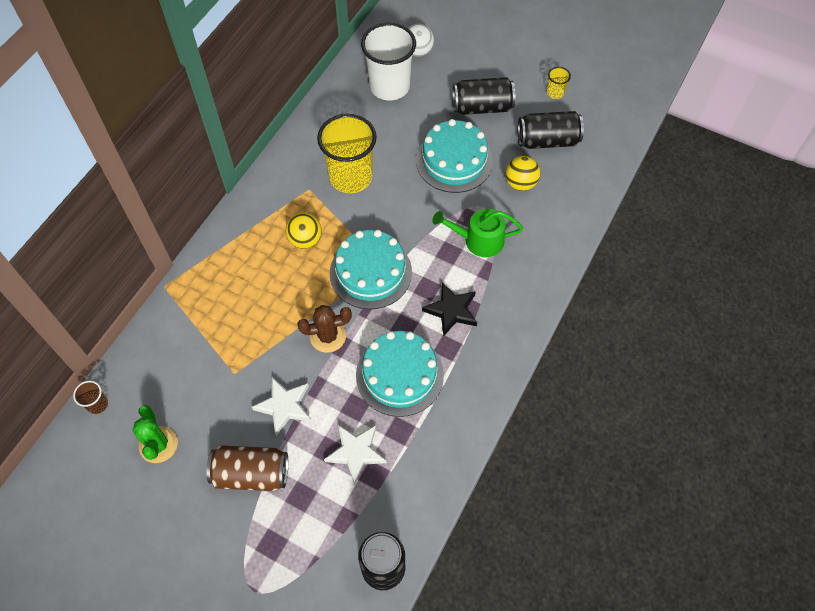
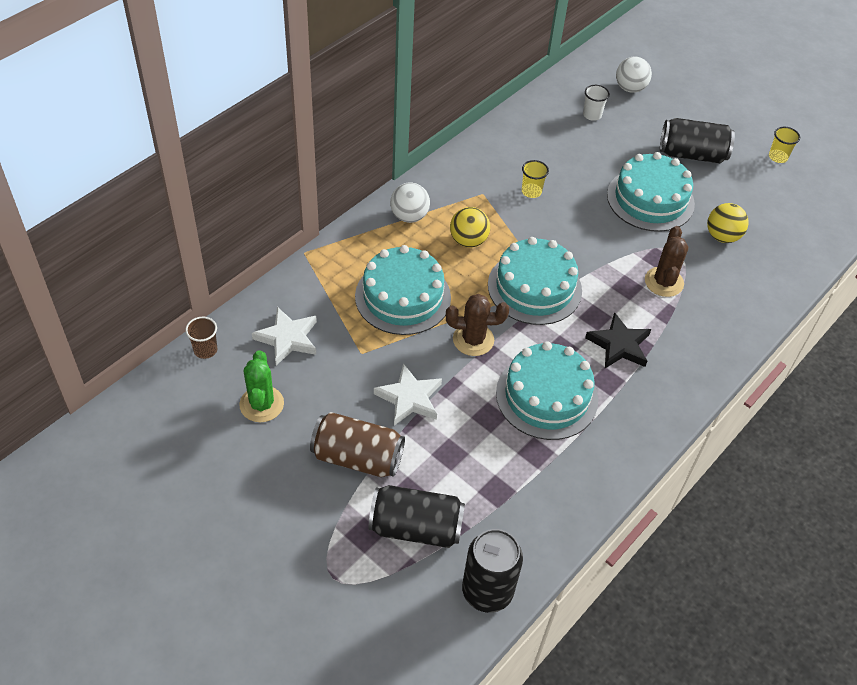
camera: 10 degrees right, 10 degrees down
(249, 227) = (409, 216): none -> white ball
(259, 309) = (403, 297): none -> turquoise cake
(350, 177) = (531, 191): yellow cup -> yellow cup, size x0.42
(356, 452) = (480, 463): white star -> white star (287, 338)
(389, 86) = (592, 115): white cup -> white cup, size x0.42
(479, 240) = (664, 282): green watering can -> brown cactus
(547, 141) = (761, 201): black can -> black can (416, 528)

